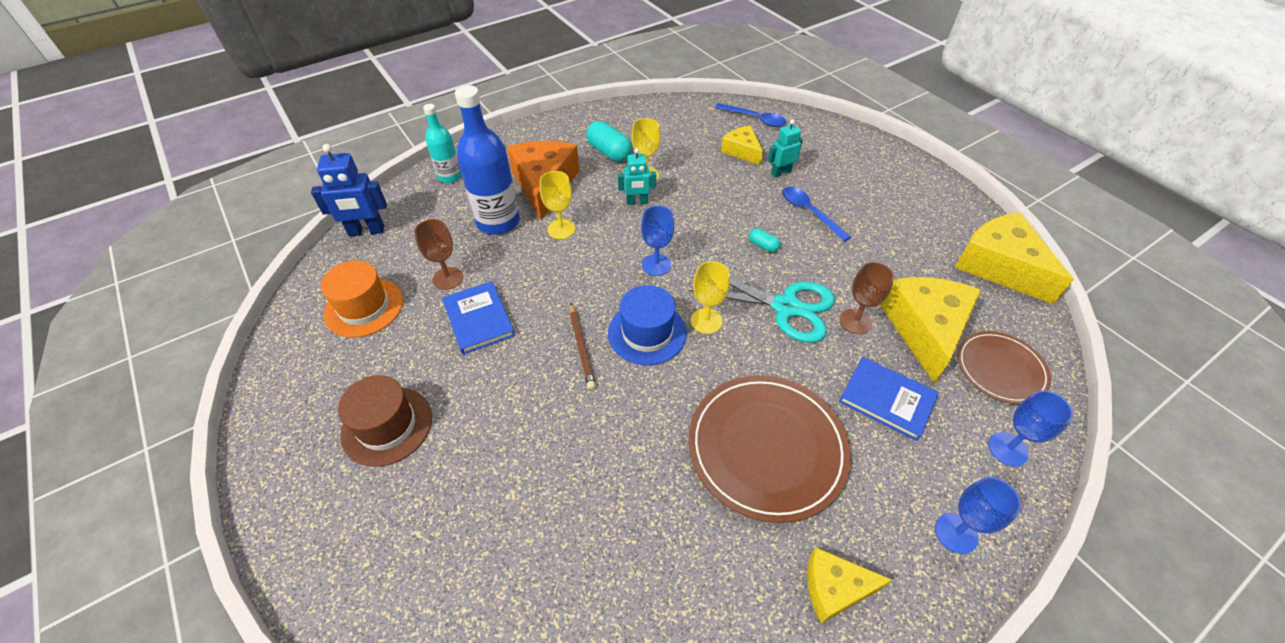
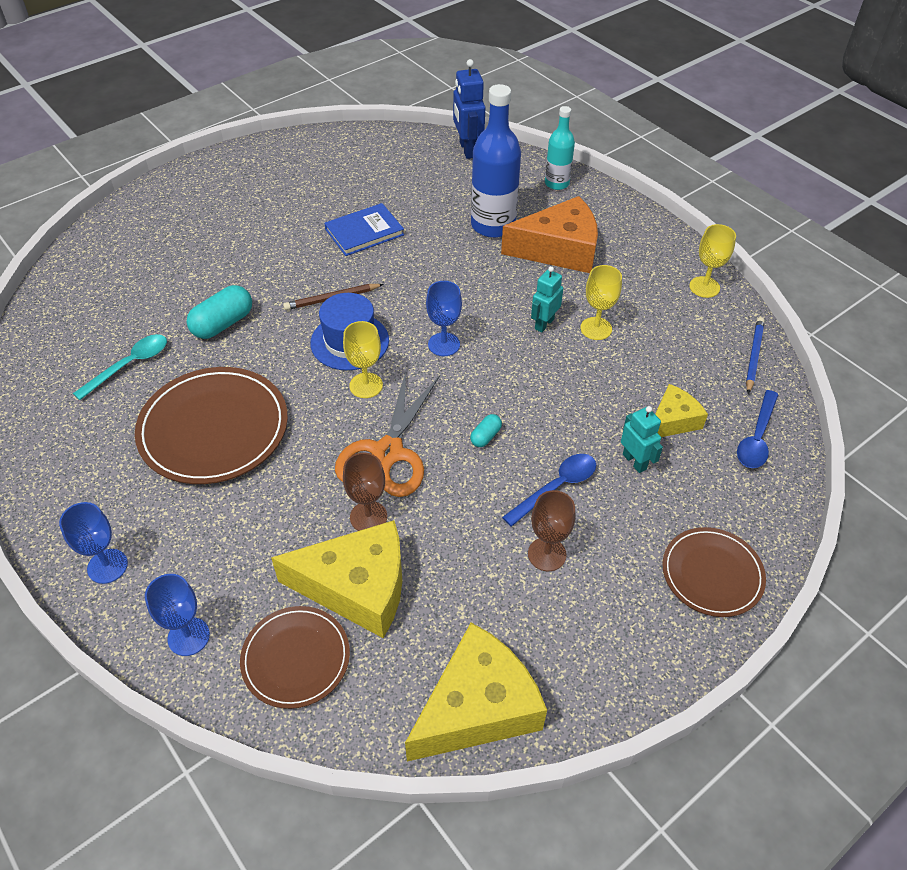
camera: 85 degrees right, 0 degrees up
(364, 307) = (375, 167): orange hat -> none
(387, 426) = (258, 203): brown hat -> none
(448, 278) = (412, 206): brown goblet -> brown goblet (547, 554)
(561, 229) = (489, 269): yellow goblet -> yellow goblet (704, 287)
(609, 152) = (632, 295): turquoise capsule -> turquoise capsule (223, 324)
(637, 202) = (544, 324): turquoise robot -> turquoise robot turned 45 degrees clockwise
(670, 552) = (129, 365): none -> turquoise spoon
(680, 108) = (753, 356): none -> blue pencil
(785, 307) = (388, 453): turquoise scissors -> orange scissors
(835, 588) = (79, 467): yellow cheese -> none
(867, 153) = (712, 574): none -> brown plate
(887, 399) = (260, 532): blue book -> none

